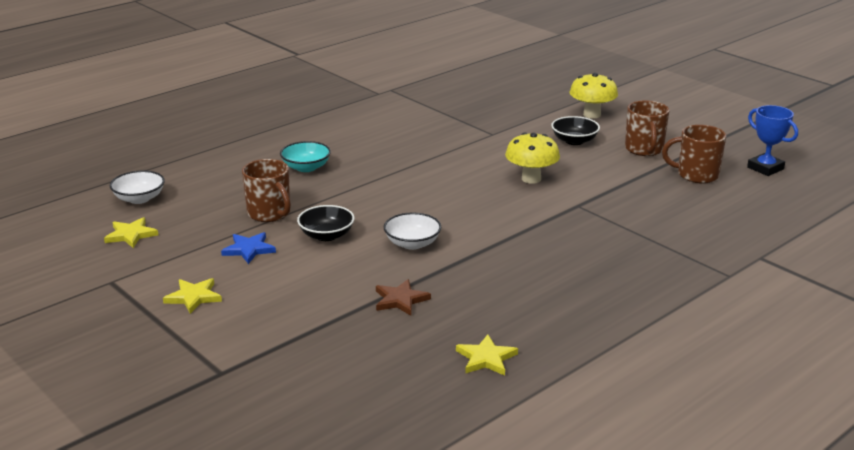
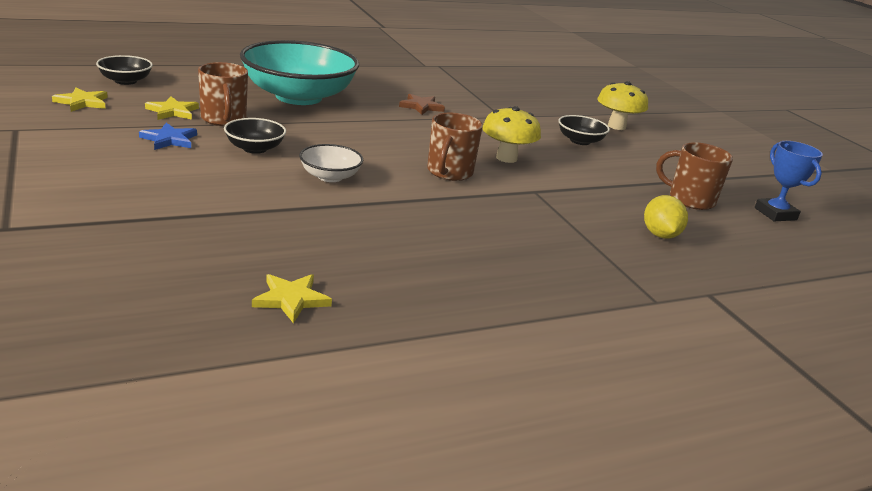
camera: 15 degrees right, 0 degrees up
(139, 199) = (125, 81): white bowl -> black bowl
(193, 297) = (69, 160): yellow star -> yellow star (172, 111)
(306, 167) = (298, 97): turquoise bowl -> turquoise bowl, size x2.27
(400, 300) = (262, 219): brown star -> brown star (421, 106)
(644, 149) = (649, 165): brown mug -> brown mug (449, 172)
(696, 216) = (660, 235): none -> yellow lemon

